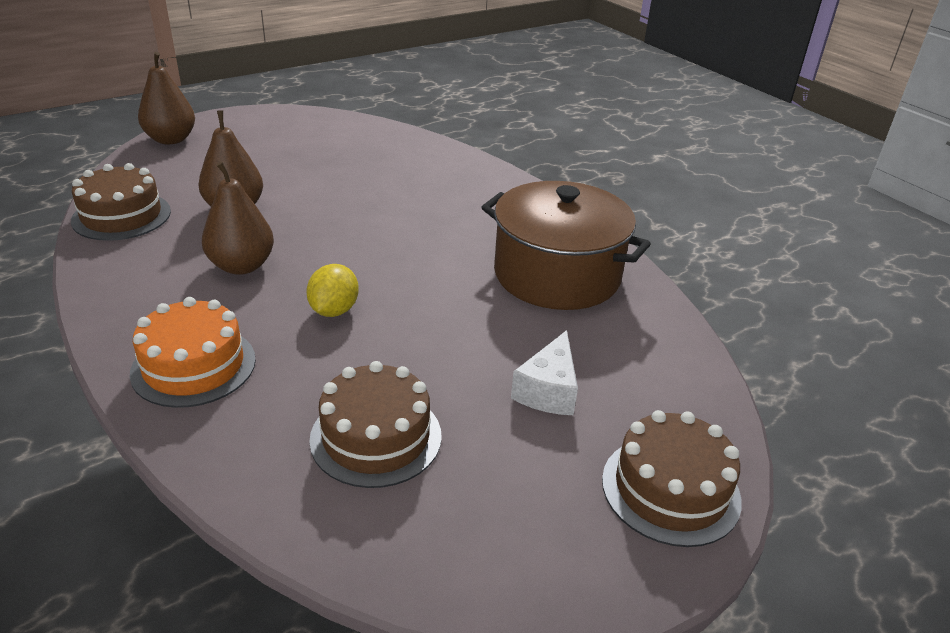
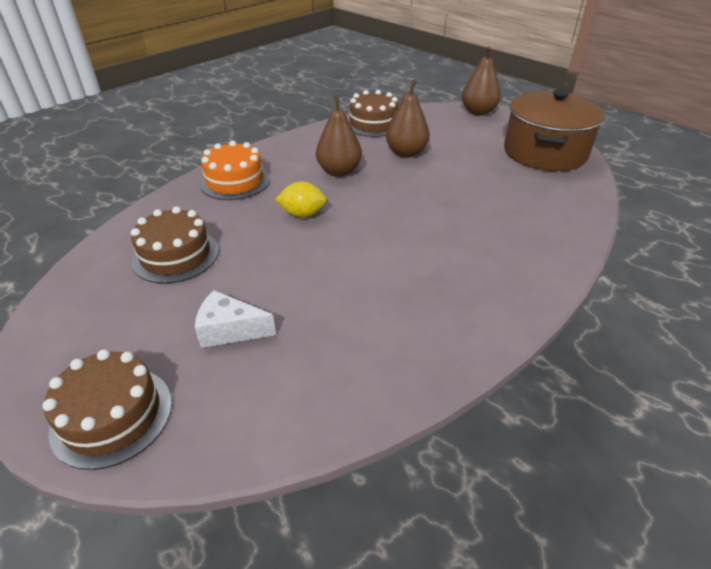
camera: 80 degrees right, 5 degrees up
(557, 274) = (400, 320): brown pot -> brown pot (544, 152)

